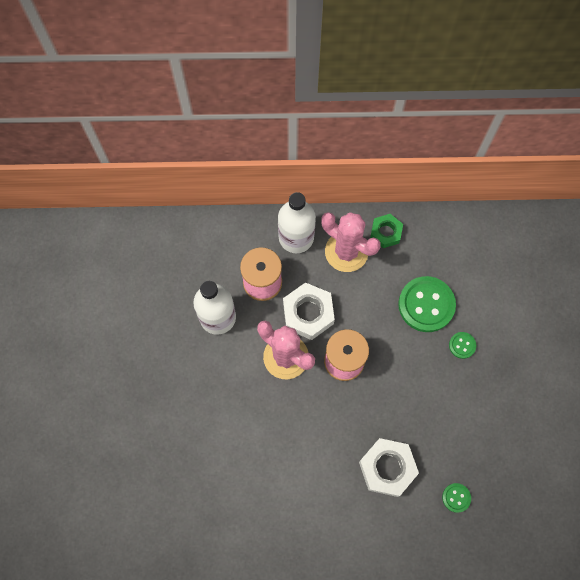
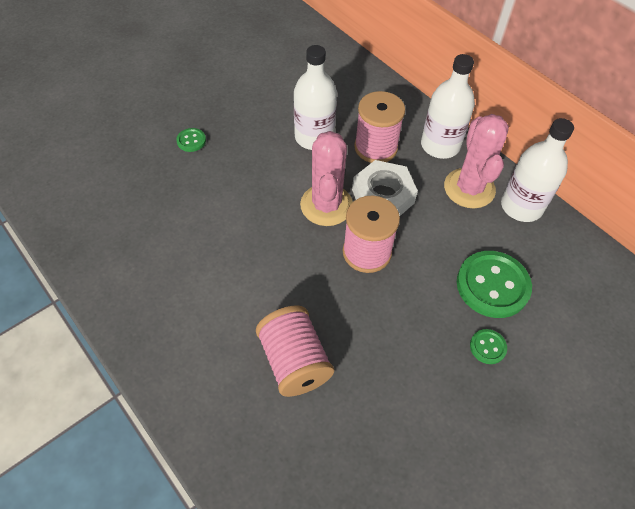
camera: 50 degrees right, 15 degrees down
(386, 232) = (521, 206): green nut -> white bottle
(387, 468) = (294, 361): white nut -> pink spool
(456, 497) = (320, 457): green button -> green button (191, 141)

